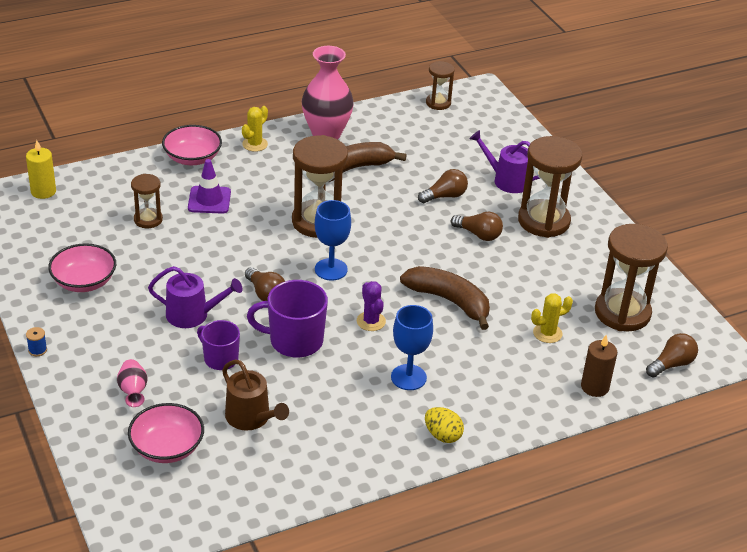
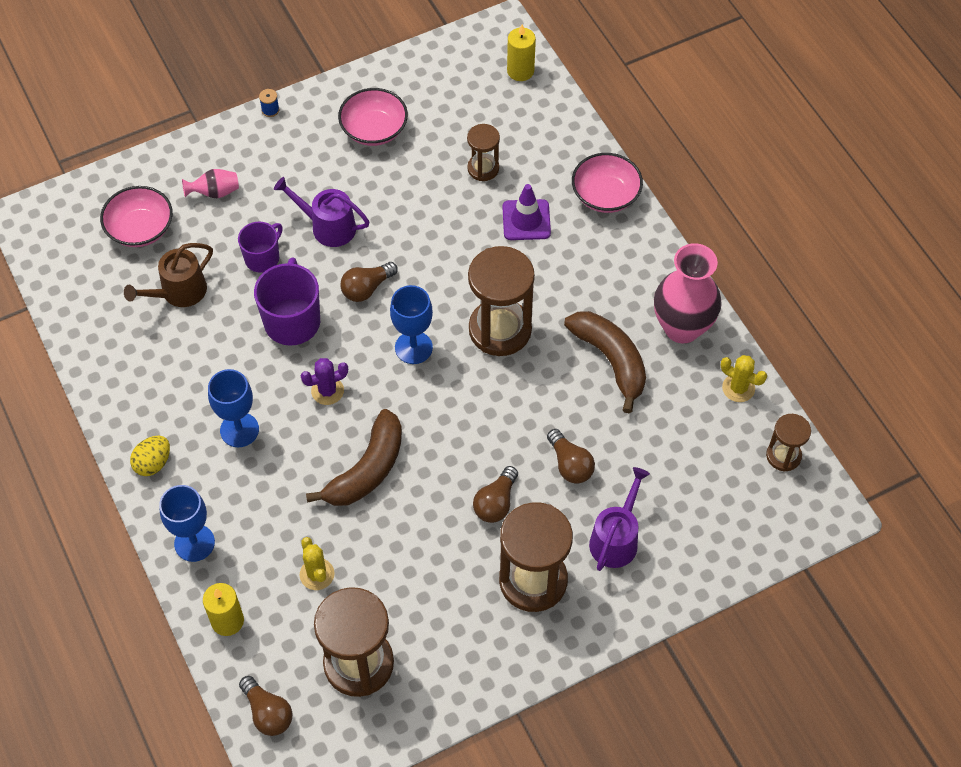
camera: 90 degrees right, 20 degrees up
(192, 315) = (328, 227): purple watering can -> purple watering can turned 105 degrees clockwise
(255, 144) = (645, 254): yellow cactus -> yellow cactus (738, 388)
(523, 407) = (194, 543): none -> blue goblet
(594, 387) = (227, 621): brown candle -> yellow candle

